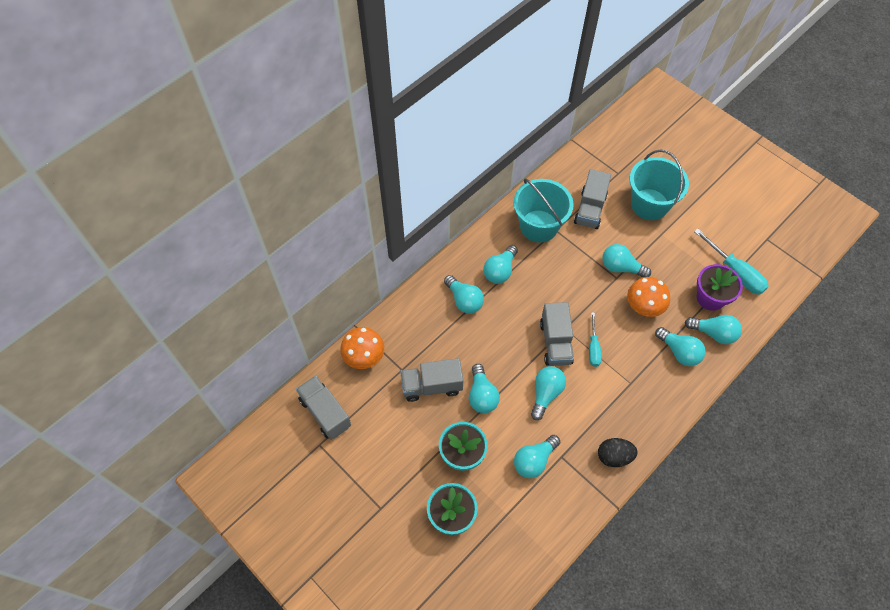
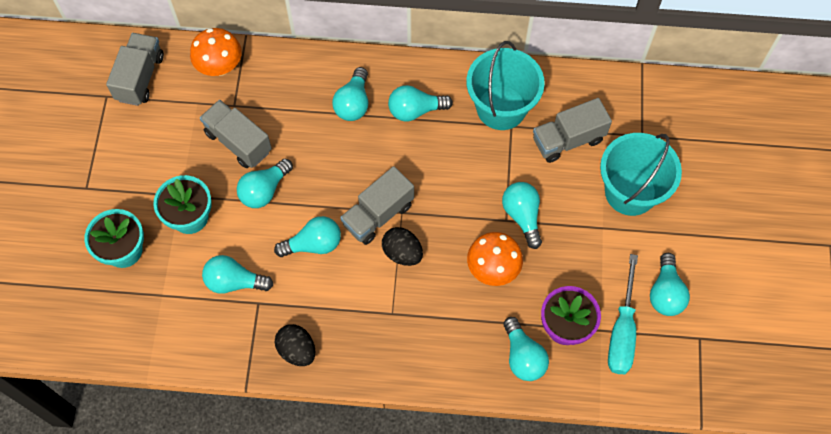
camera: 50 degrees right, 5 degrees up
(593, 348) = (402, 253): turquoise screwdriver -> black egg
(679, 352) = (469, 336): turquoise light bulb -> turquoise light bulb (665, 293)

